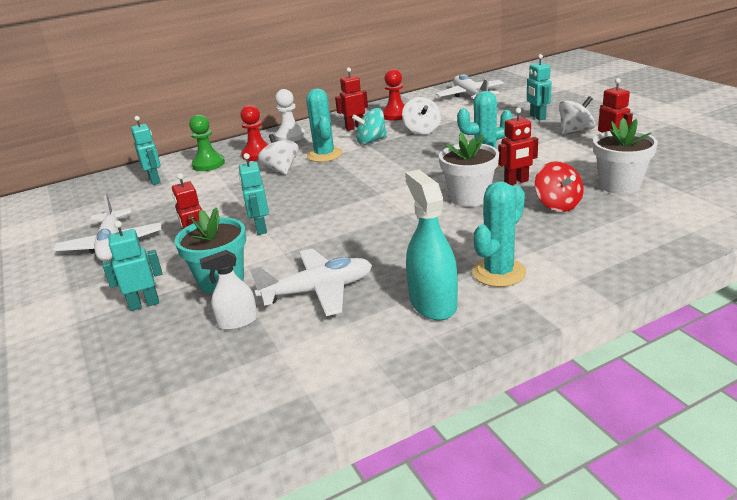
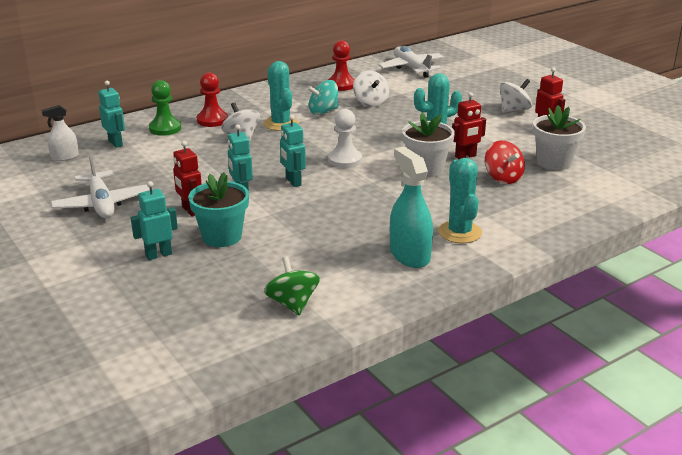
camera: 10 degrees left, 0 degrees up
(238, 322) = (249, 268): white spray bottle -> white spray bottle (65, 157)
(274, 370) = (292, 303): none -> green spinning top
(290, 136) = (240, 103): white pawn -> white pawn (345, 160)
(318, 291) = (311, 245): white plane -> none
(354, 127) = (303, 96): red robot -> none
(499, 272) = (459, 232): turquoise cactus -> turquoise cactus turned 45 degrees counterclockwise
(537, 117) = (478, 94): turquoise robot -> turquoise robot (293, 182)

